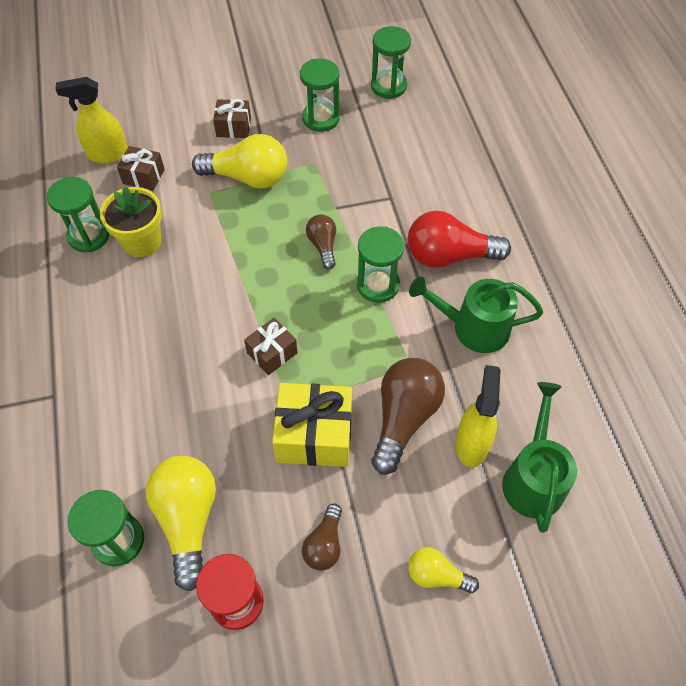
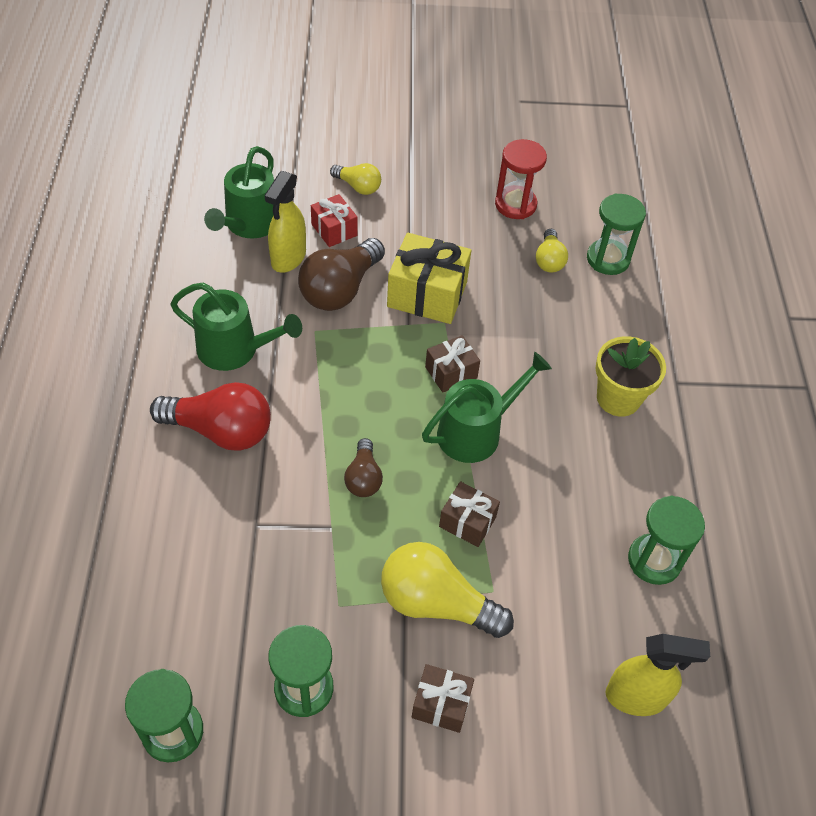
camera: 170 degrees left, 5 degrees down
(142, 242) = (586, 536): yellow flower pot -> yellow flower pot (618, 398)
(143, 176) = (582, 641): brown gift -> brown gift (467, 522)
(188, 520) = (549, 260): yellow light bulb -> yellow light bulb, size x0.55
(240, 303) = (476, 432): none -> green watering can
(324, 544) = (439, 222): brown light bulb -> none
(378, 285) = (316, 416): green hourglass -> none
(439, 496) = (334, 230): none -> red gift

